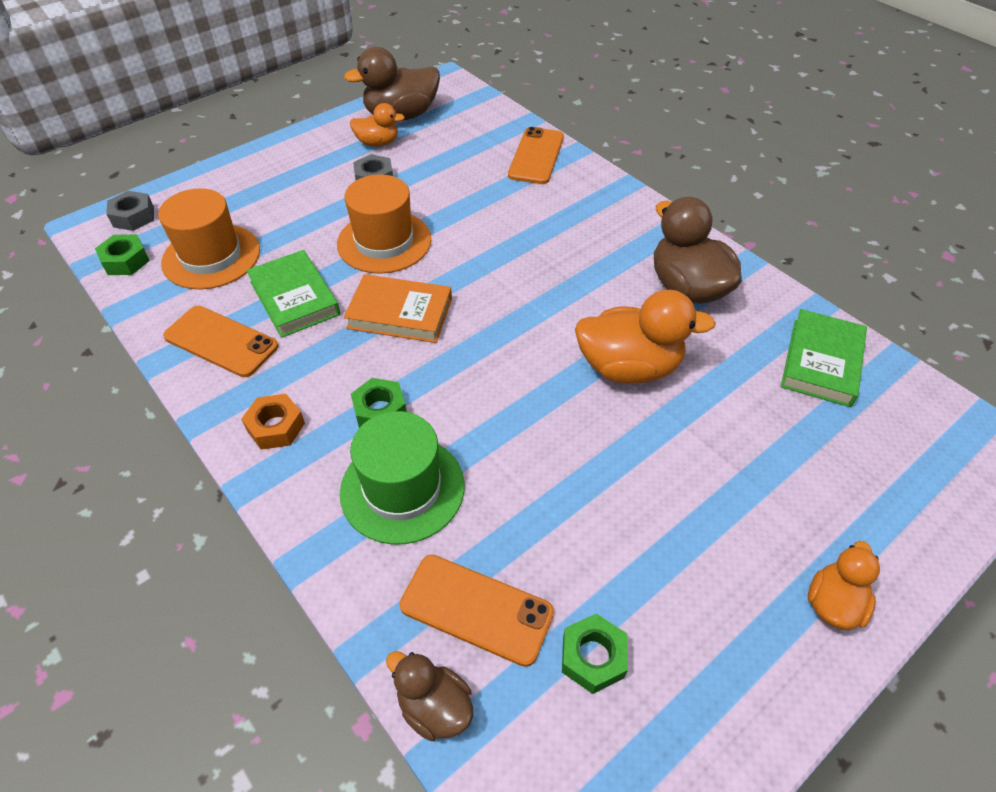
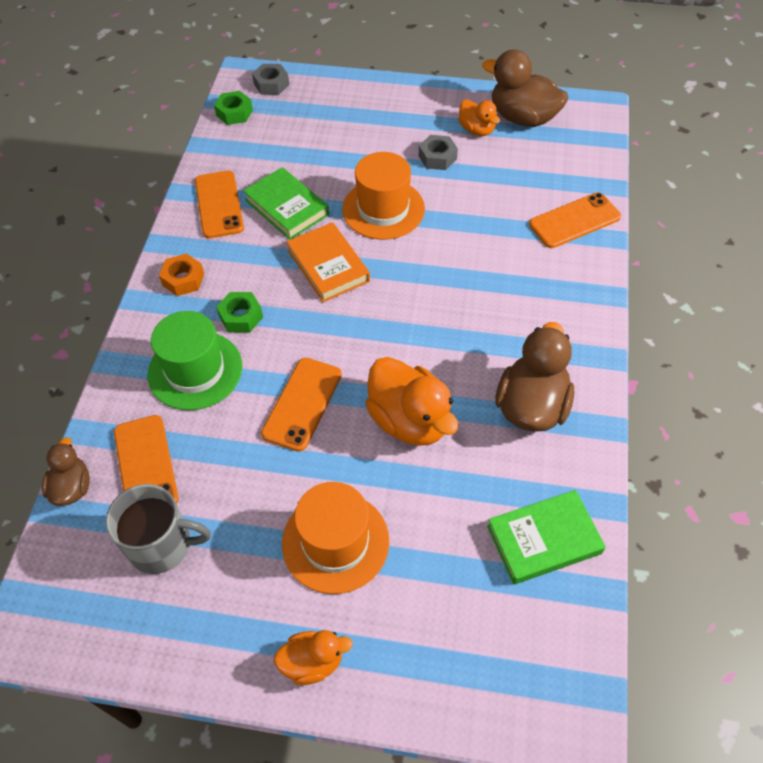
camera: 50 degrees right, 5 degrees up
(211, 256) = (278, 143): orange hat -> orange hat (335, 542)
(294, 298) = (286, 207): green book -> green book turned 60 degrees counterclockwise
(535, 429) = (302, 404): none -> orange phone
(593, 657) = (161, 545): green nut -> grey mug

